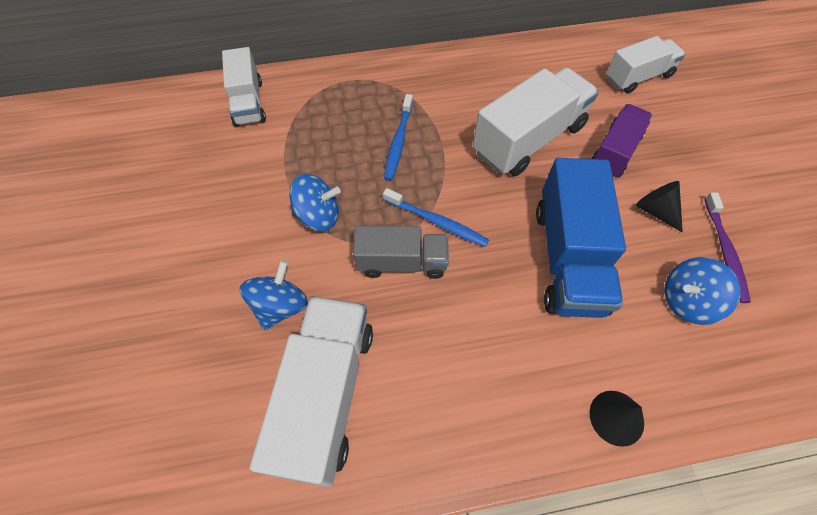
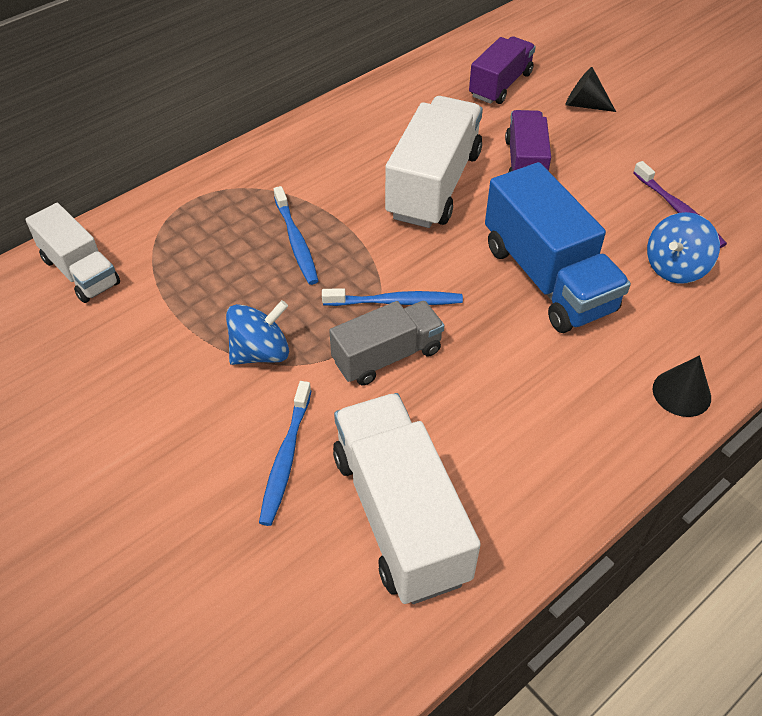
camera: 30 degrees left, 10 degrees down
(280, 306) = (285, 459): blue spinning top -> blue toothbrush
(638, 77) = (500, 85): white truck -> purple truck
(655, 211) = (598, 201): black cone -> black cone (584, 105)

